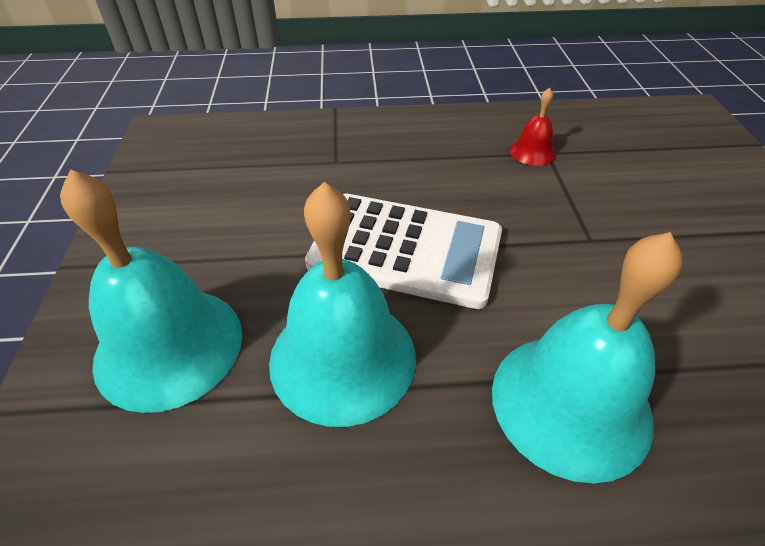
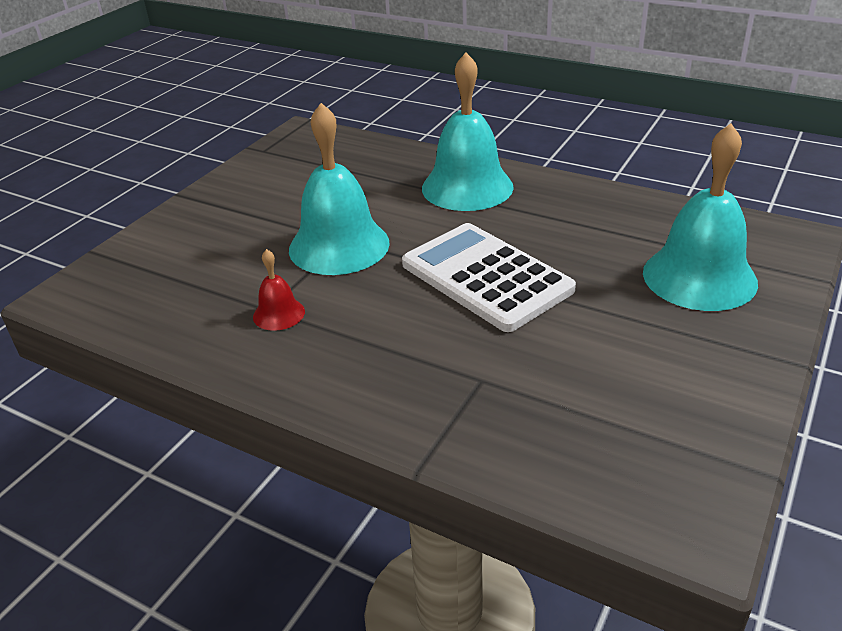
camera: 145 degrees left, 10 degrees down
(342, 357) = (579, 237): turquoise bell -> turquoise bell (339, 246)

